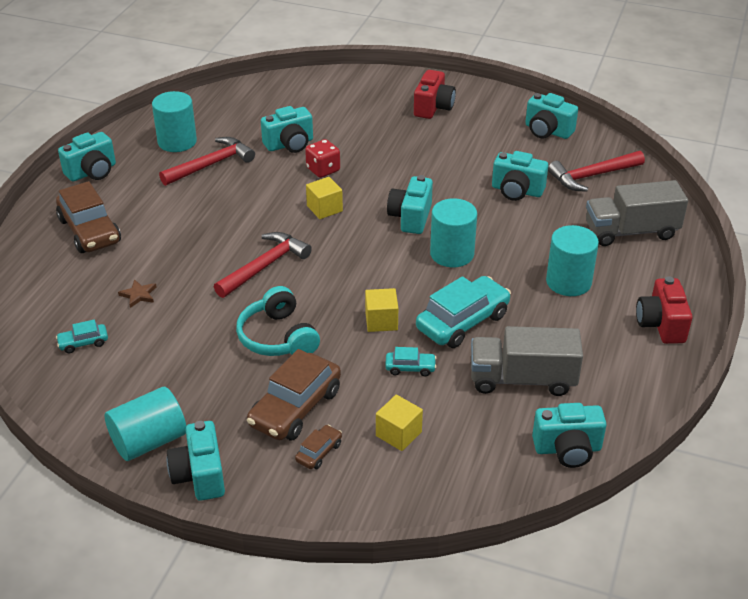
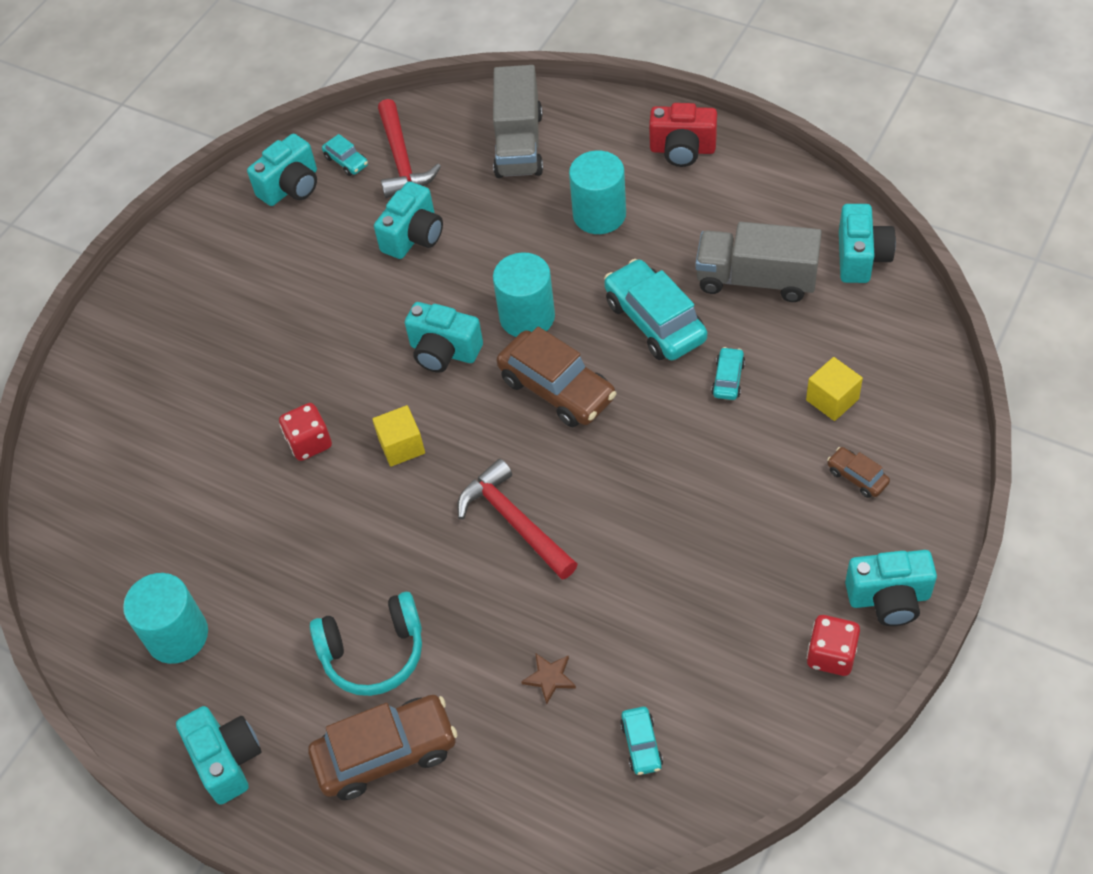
camera: 75 degrees left, 15 degrees up
(149, 441) = (831, 655): turquoise cylinder -> red dice
(211, 164) = (255, 586): red hammer -> none
(278, 337) = (659, 511): turquoise headphones -> turquoise headphones (374, 653)
(289, 144) = (232, 481): turquoise camera -> none
(295, 408) = (785, 497): brown car -> brown car (557, 389)
(381, 321) = (643, 400): yellow cube -> none
(433, 107) = (193, 301): red camera -> none
(522, 379) = (756, 280): grey truck -> grey truck turned 90 degrees clockwise
(581, 151) = (346, 161): none -> turquoise car

